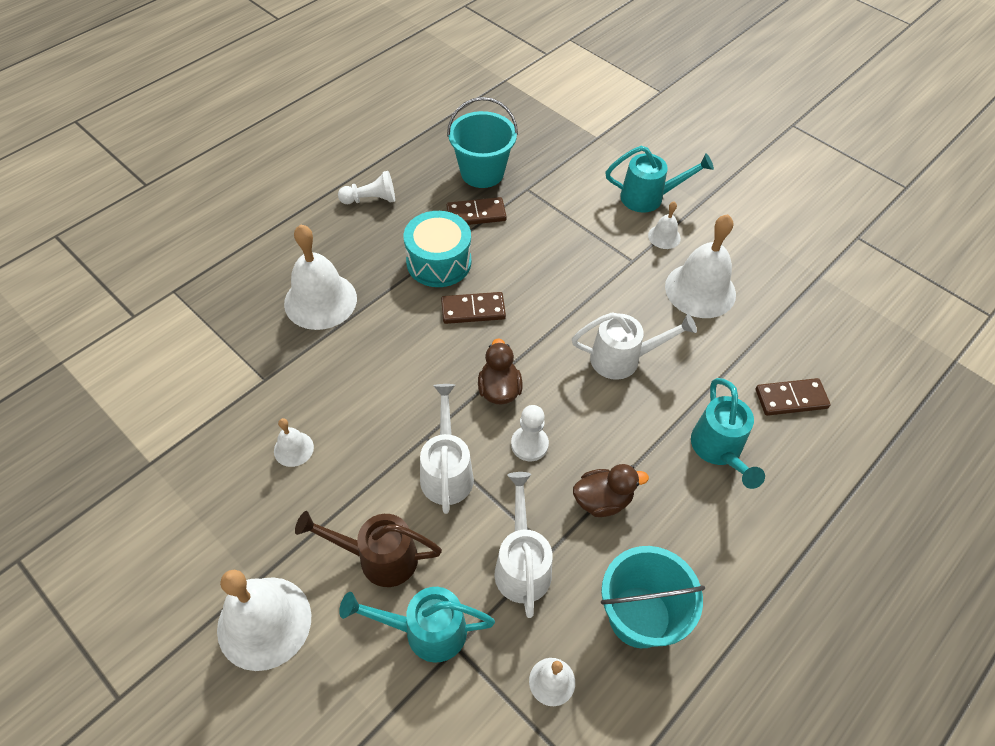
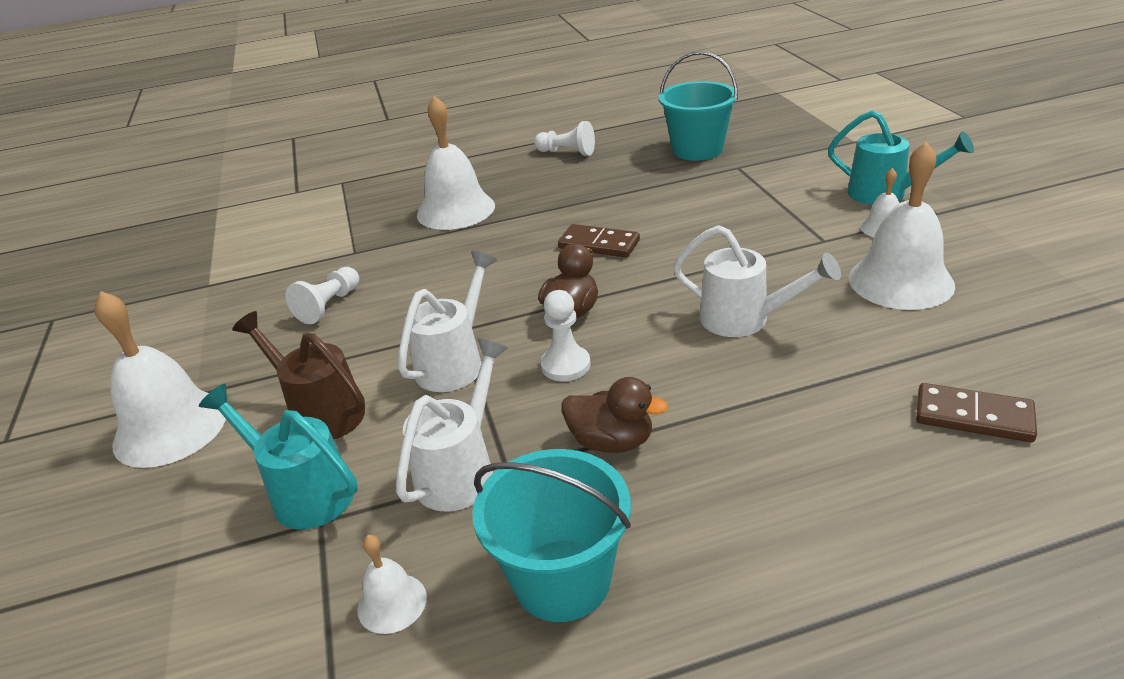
camera: 35 degrees right, 20 degrees down
(293, 449) = (329, 306): white bell -> white pawn
(439, 262) = (595, 204): turquoise drum -> none
(476, 214) = (665, 177): brown domino -> none
(718, 450) = (816, 439): turquoise watering can -> none

